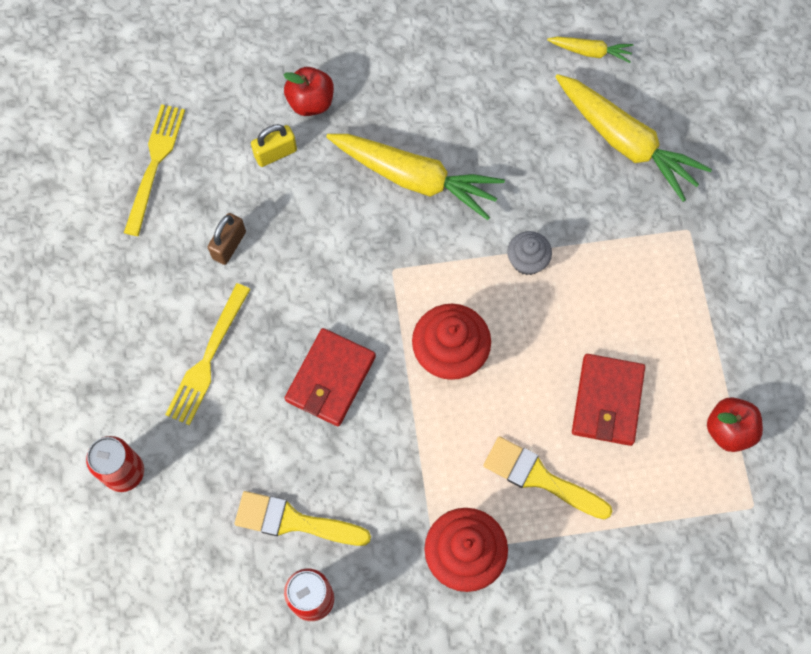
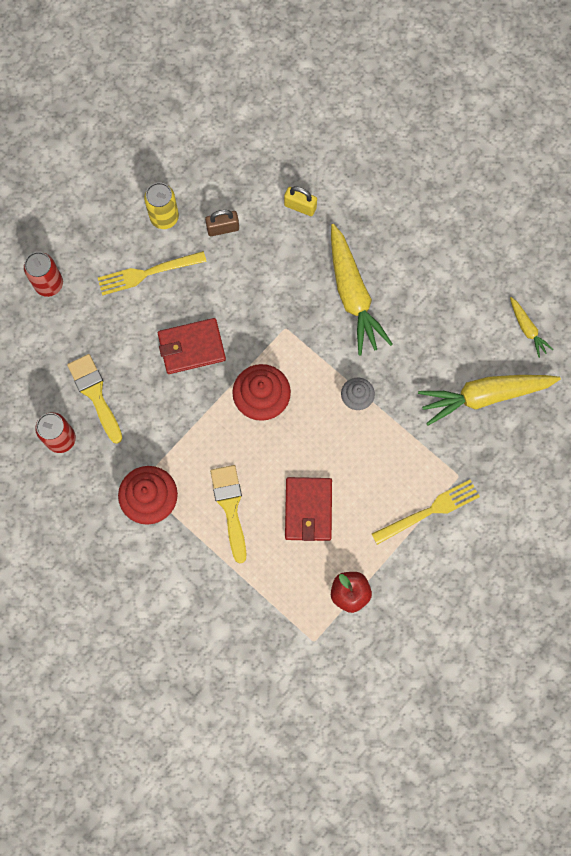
camera: 50 degrees right, 5 degrees up
(155, 163) = (236, 148): yellow fork -> yellow fork (430, 510)
(162, 293) = (164, 217): none -> yellow can
(311, 102) = (349, 199): red apple -> none
(607, 401) = (308, 510): red wallet -> red wallet turned 60 degrees counterclockwise
(626, 142) = (484, 396): yellow carrot -> yellow carrot turned 75 degrees clockwise

